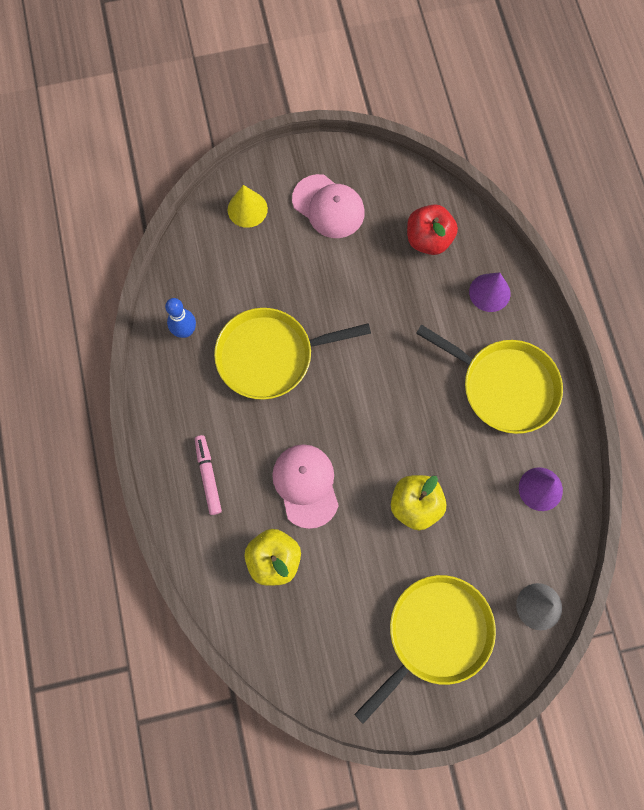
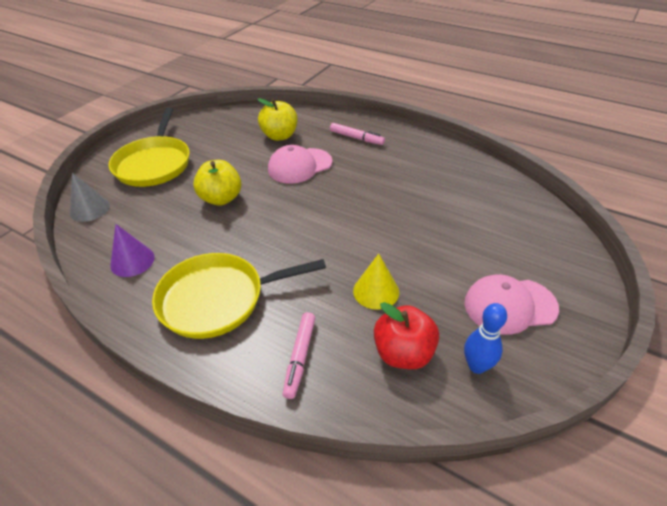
camera: 135 degrees right, 30 degrees down
(185, 331) = (465, 173): blue bowling pin -> blue bowling pin (477, 366)
(247, 209) = (551, 254): yellow cone -> yellow cone (376, 291)
(270, 356) = (403, 197): yellow pan -> none
(306, 485) = (299, 166): pink cap -> pink cap turned 120 degrees clockwise
(489, 292) = (300, 357): purple cone -> pink marker

